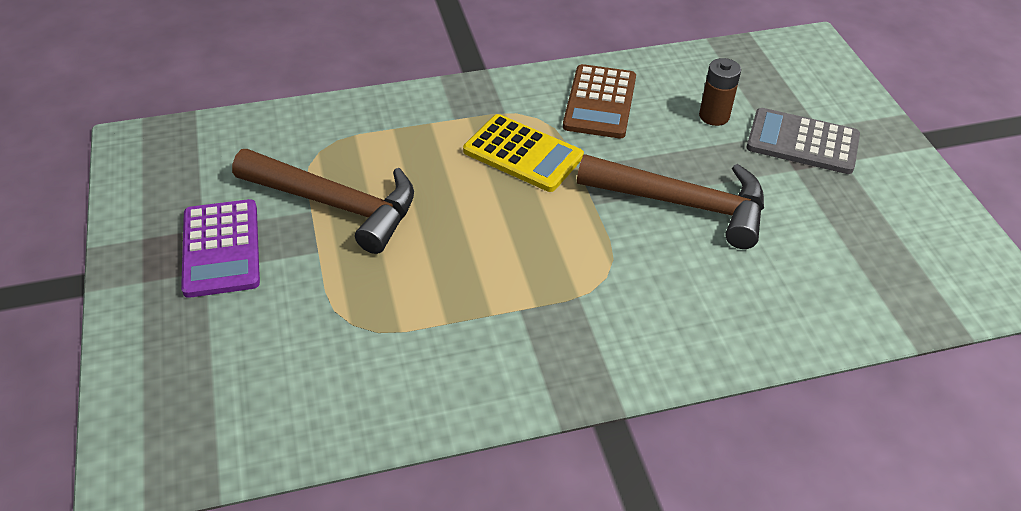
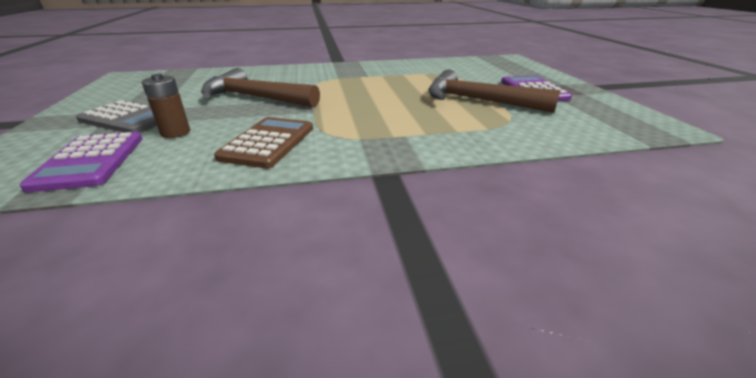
camera: 175 degrees left, 15 degrees down
(523, 154) = (351, 117): yellow calculator -> none
(746, 73) = (90, 161): none -> purple calculator

